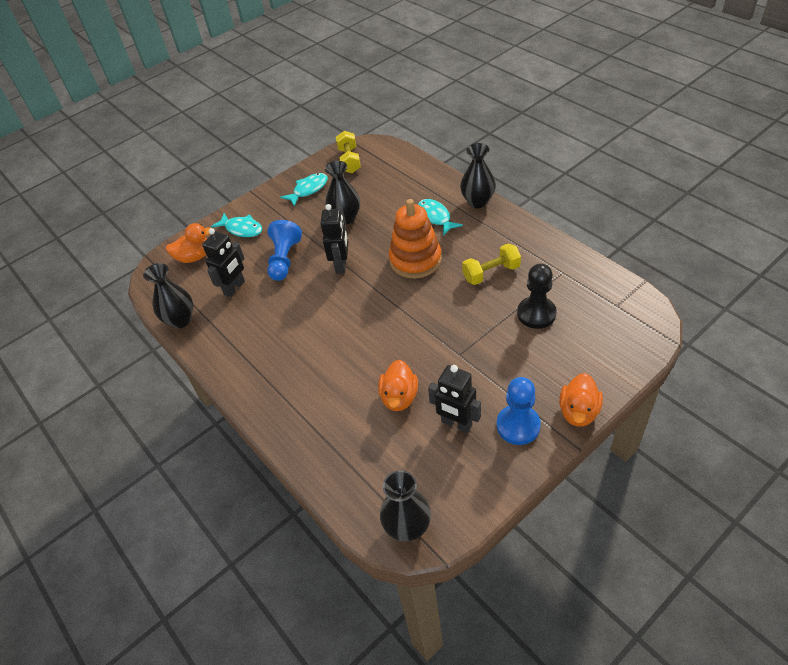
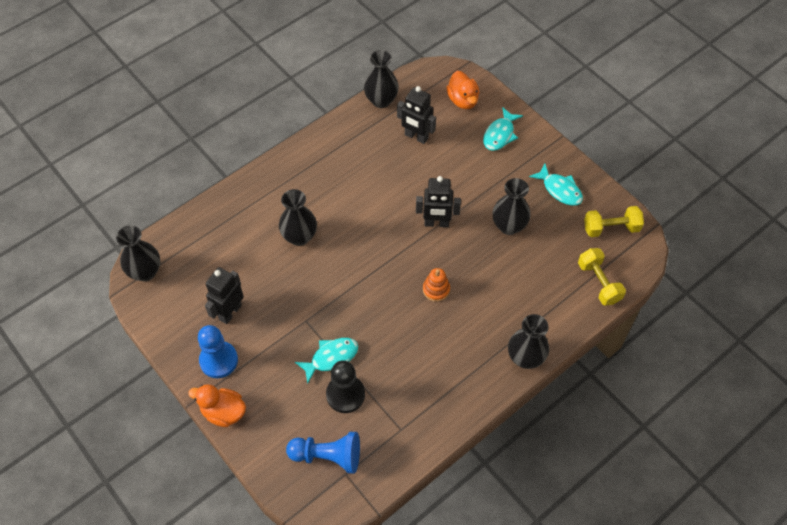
camera: 85 degrees right, 10 degrees up
(284, 259) = (450, 174): blue pawn -> blue pawn (328, 456)
(356, 372) = (299, 237): none -> black vase
(399, 397) = (266, 270): orange duck -> none
(415, 260) = (436, 289): orange stacking toy -> orange stacking toy, size x0.50
(435, 217) = (502, 312): turquoise fish -> turquoise fish (331, 357)
(491, 273) = (408, 359): yellow dumbbell -> yellow dumbbell (599, 282)

